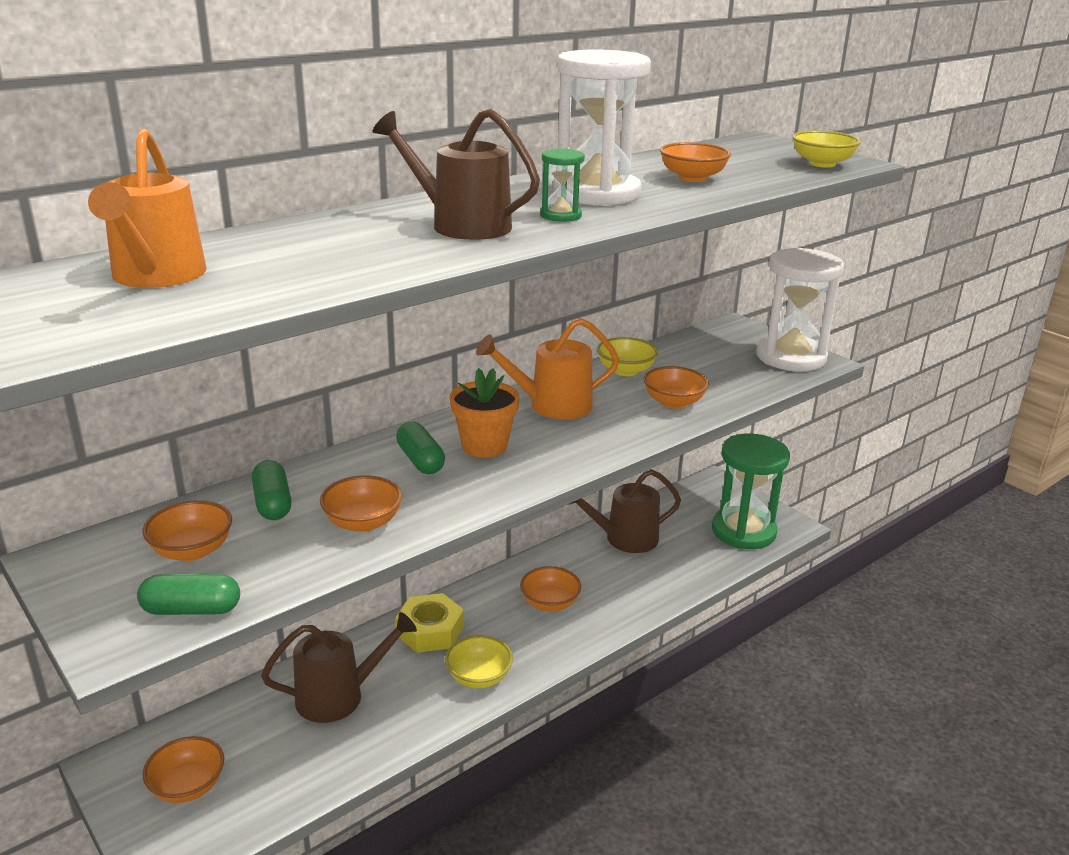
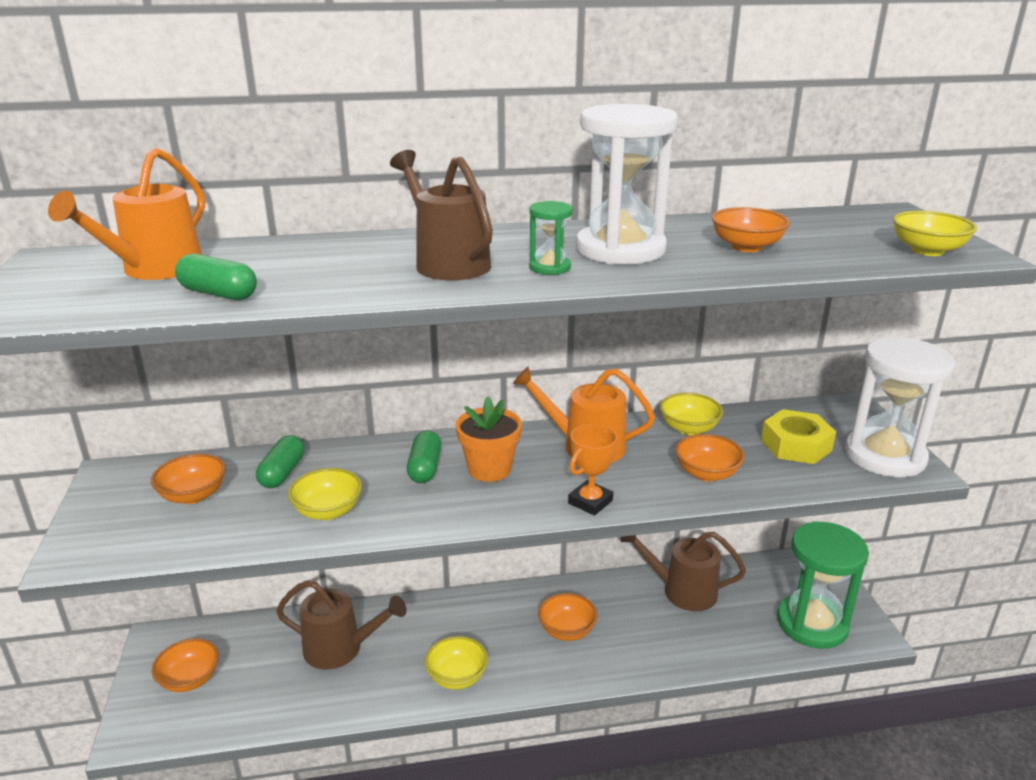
camera: 30 degrees right, 0 degrees up
(191, 609) = (146, 545): green capsule -> green capsule (218, 294)
(363, 523) = (328, 511): orange bowl -> yellow bowl
(430, 631) = (449, 618): yellow nut -> yellow nut (796, 445)
(601, 448) = (590, 502): none -> orange trophy

